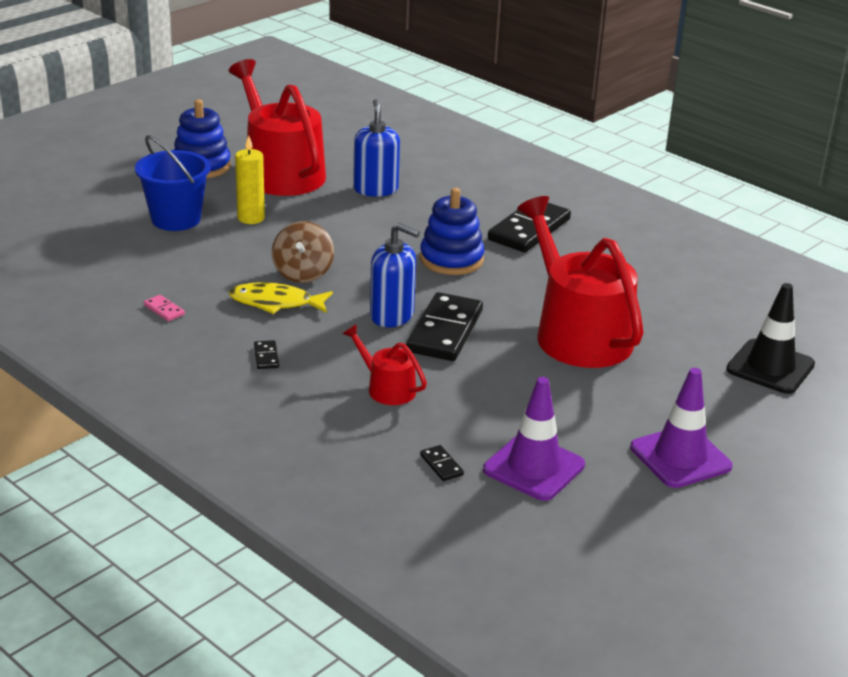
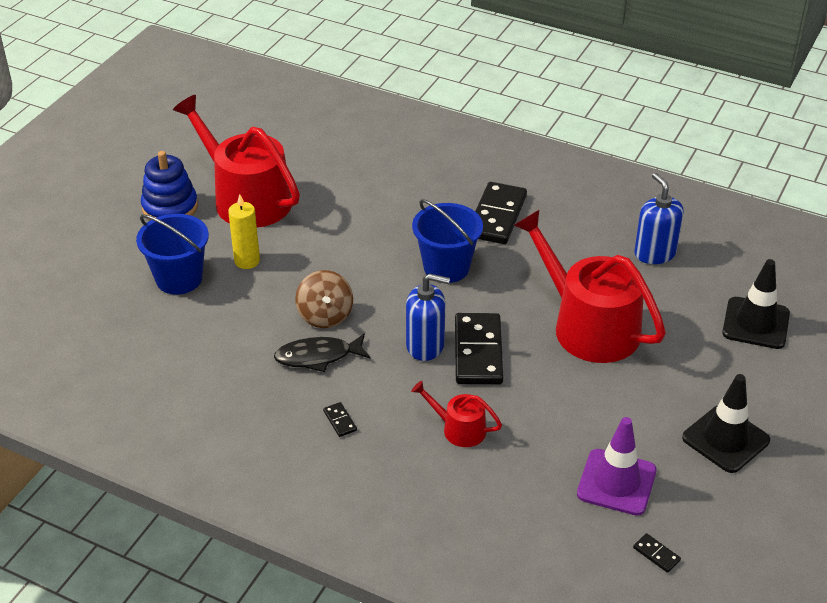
camera: 15 degrees left, 10 degrees up
(164, 310) = (223, 390): pink domino -> none
(276, 303) = (318, 357): yellow fish -> black fish
(375, 189) = (342, 199): blue soap dispenser -> blue soap dispenser (655, 253)
(441, 465) = (542, 501): black domino -> black domino (656, 554)
(451, 259) = (446, 267): blue stacking toy -> blue bucket
(680, 457) = (725, 439): purple traffic cone -> black traffic cone

